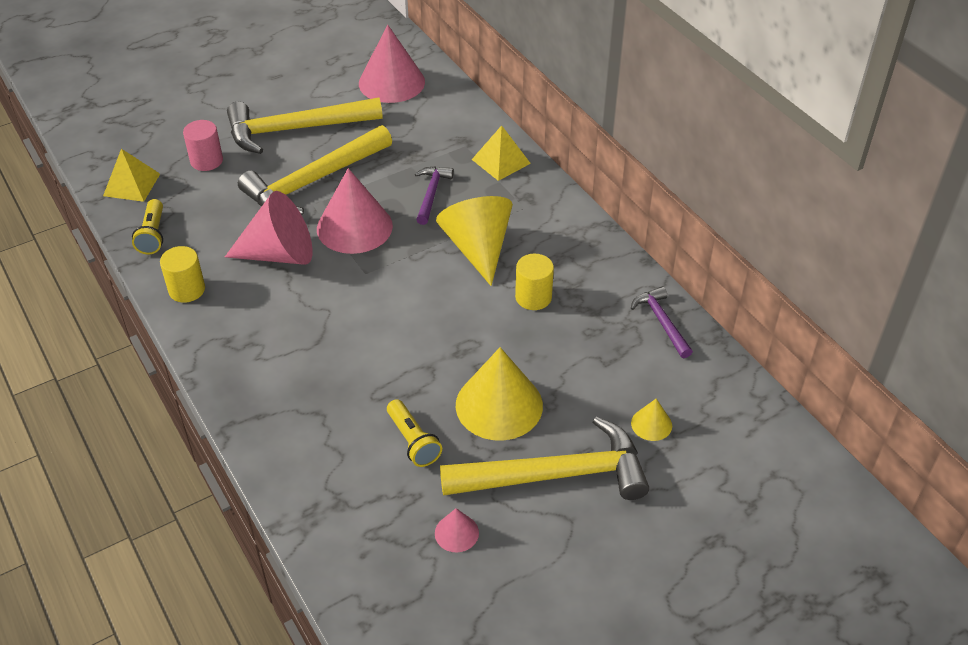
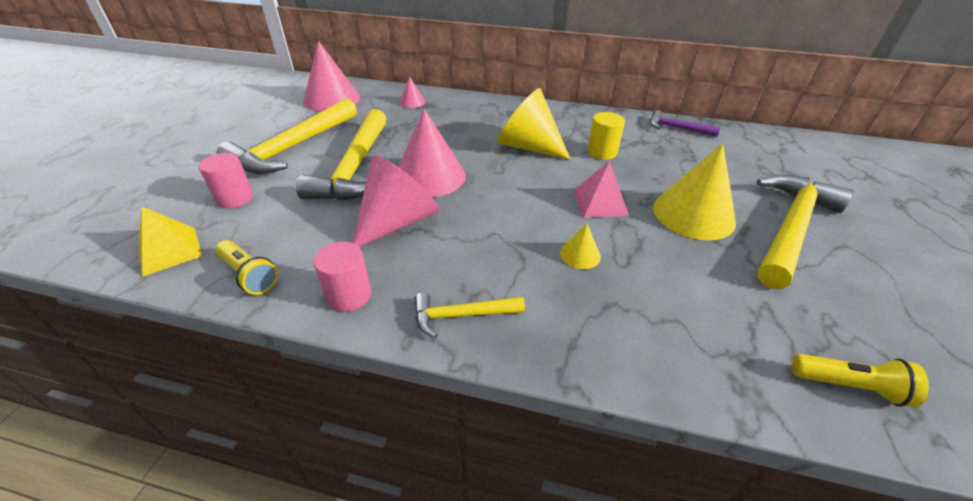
camera: 45 degrees left, 5 degrees down
(187, 290) = (349, 295): yellow cylinder -> pink cylinder
(227, 350) = (462, 315): none -> yellow hammer
(413, 441) = (696, 272): yellow flashlight -> yellow flashlight (849, 386)
(431, 194) = (452, 136): purple hammer -> none
(443, 341) = (600, 202): none -> pink pyramid
(456, 533) = (829, 307): pink cone -> pink cone (412, 102)
(501, 161) = (466, 104): yellow pyramid -> none
(651, 424) = (767, 172): yellow cone -> yellow cone (580, 254)

